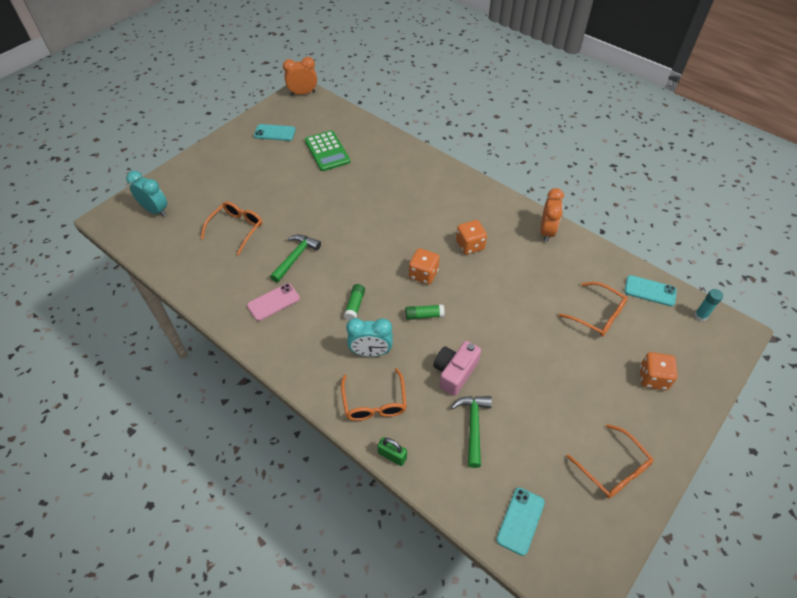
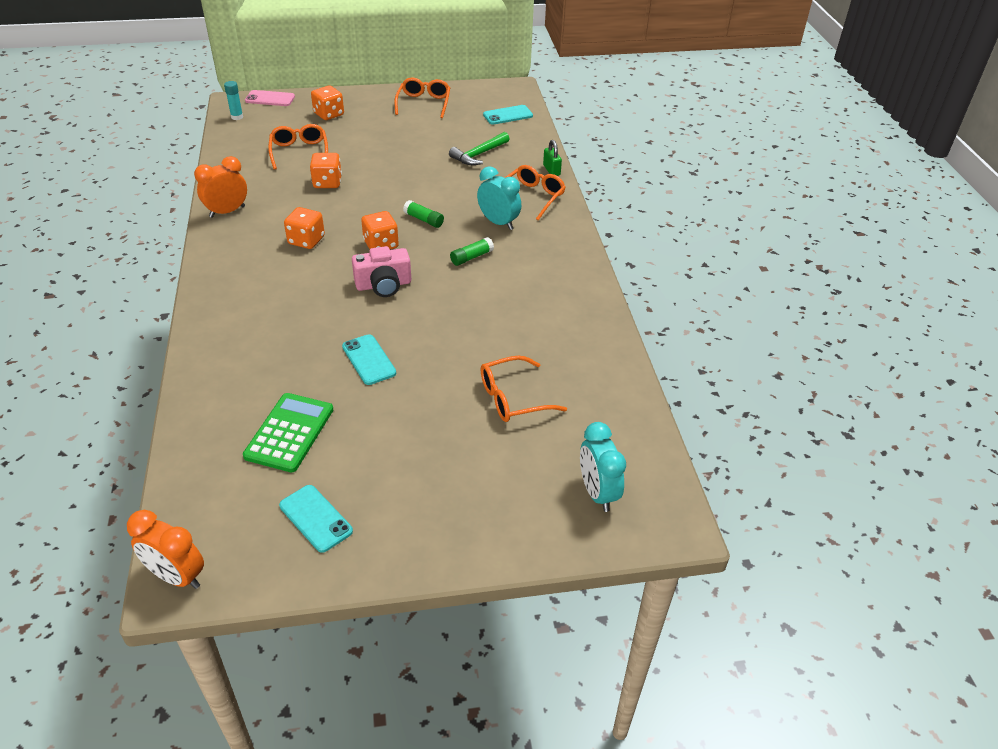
camera: 140 degrees left, 10 degrees down
(273, 302) = (543, 301): pink phone -> pink phone (270, 99)
(296, 257) = (479, 327): green hammer -> none
(455, 372) = (451, 181): pink camera -> pink camera (383, 285)
(532, 300) = (327, 182): none -> orange dice
(650, 291) = (237, 142): turquoise phone -> turquoise phone (369, 360)

